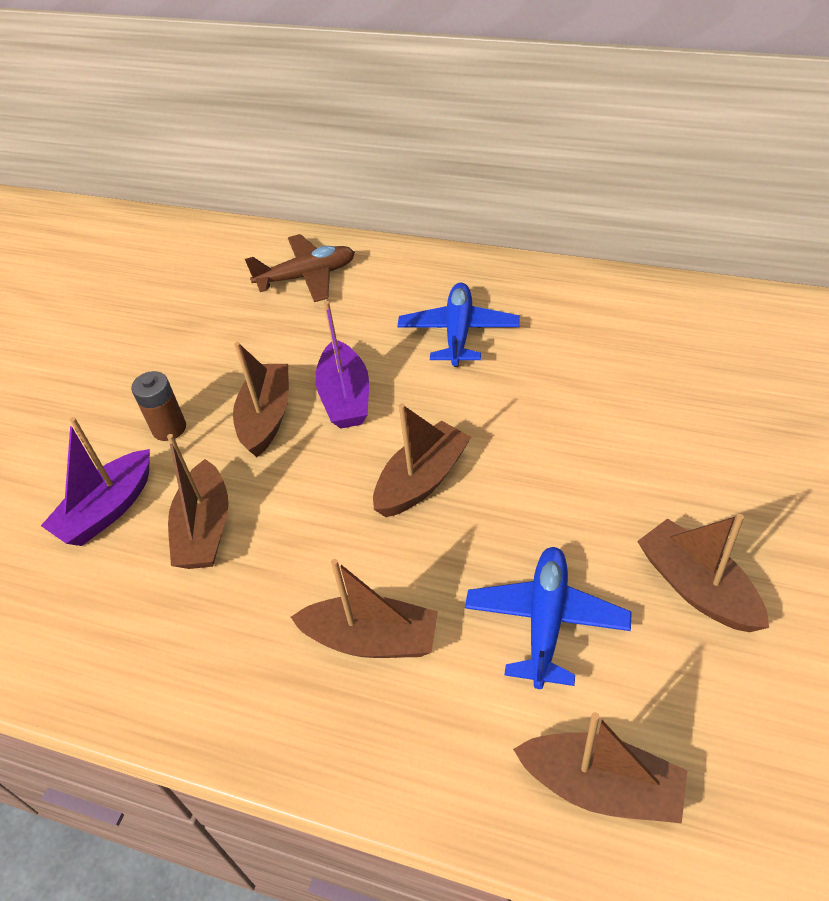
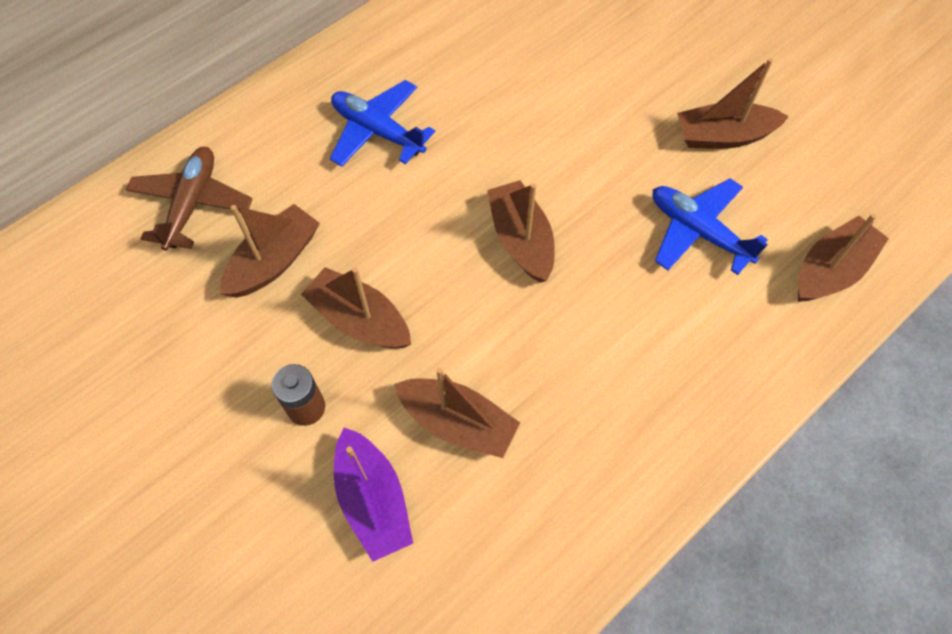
camera: 65 degrees left, 15 degrees up
(345, 397) = (385, 248): purple boat -> none
(371, 639) = (648, 346): brown boat -> brown boat (274, 261)

